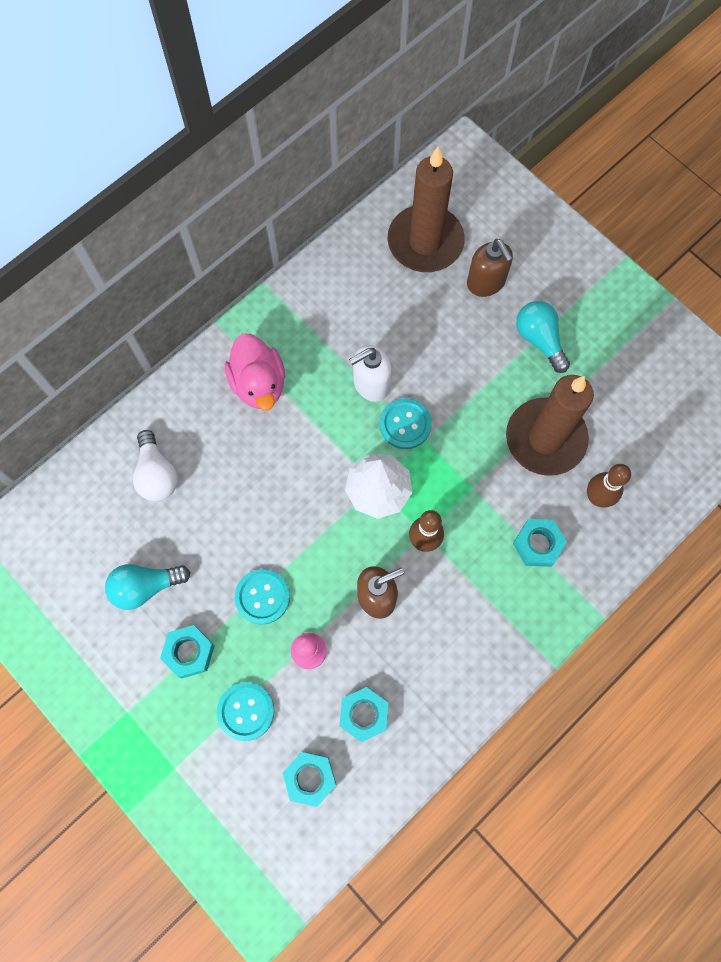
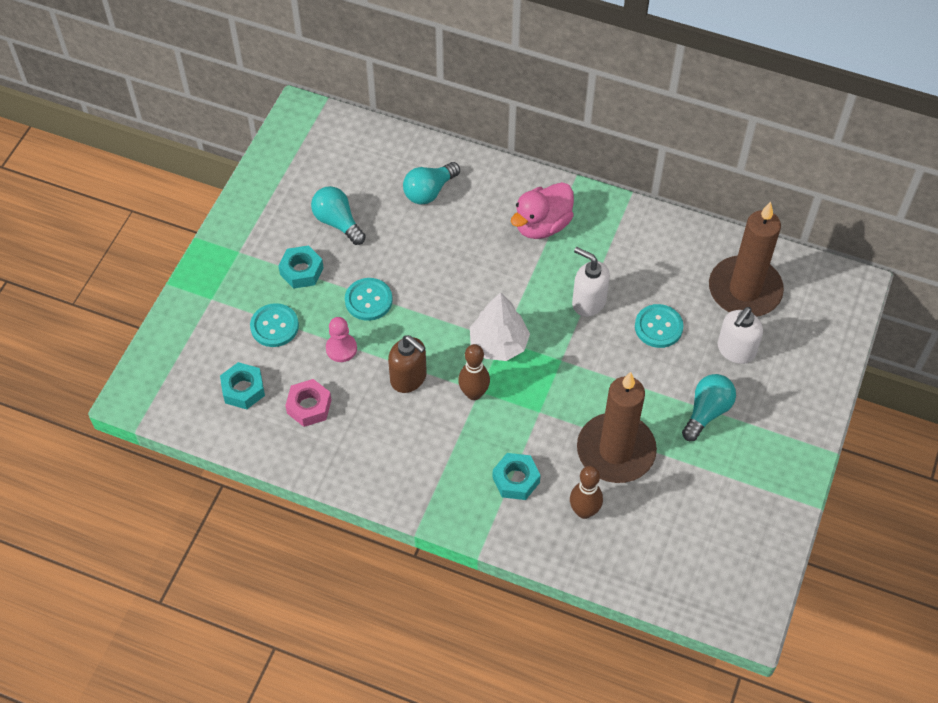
camera: 65 degrees right, 15 degrees down
(157, 474) = (429, 191): white light bulb -> turquoise light bulb
(363, 715) = (309, 406): turquoise nut -> pink nut
(405, 424) = (567, 340): turquoise button -> turquoise button (658, 327)
(486, 282) = (735, 350): brown soap dispenser -> white soap dispenser

